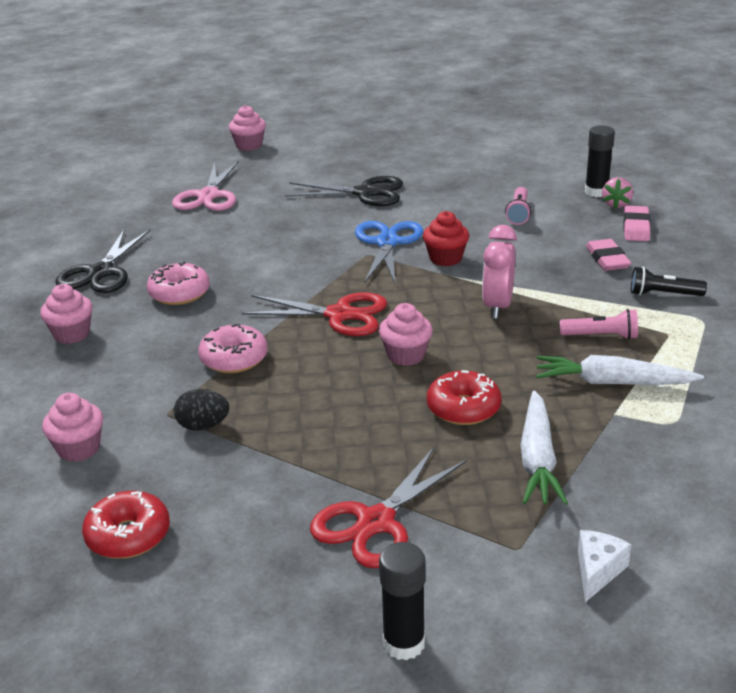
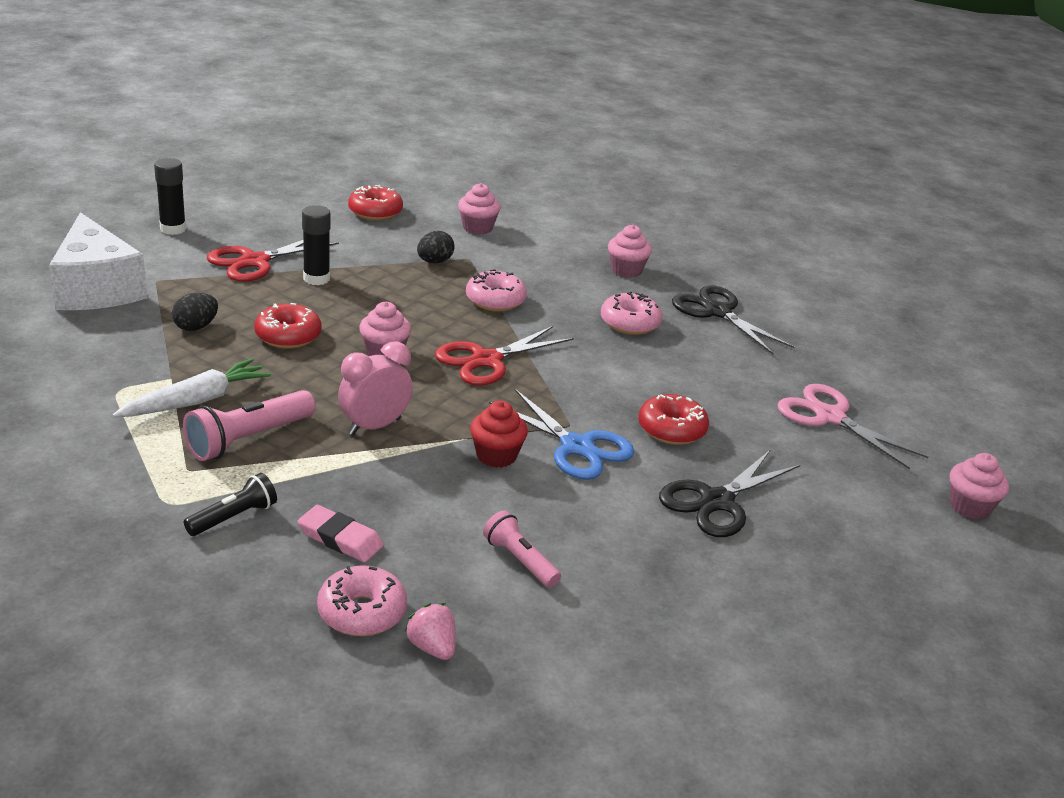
camera: 125 degrees right, 0 degrees up
(312, 227) = (671, 429): none -> red donut
(376, 522) = (255, 261): red scissors -> red scissors turned 120 degrees counterclockwise
(498, 307) = (374, 426): pink clock -> pink clock turned 90 degrees counterclockwise
(537, 459) = (196, 327): white carrot -> black egg
(596, 192) = (485, 660): black glue stick -> black glue stick (316, 279)
(597, 571) = (96, 288): white cheese -> white cheese, size x2.37
(601, 336) = (248, 439): pink flashlight -> pink flashlight, size x1.57
(636, 227) = (362, 612): pink eraser -> pink donut

